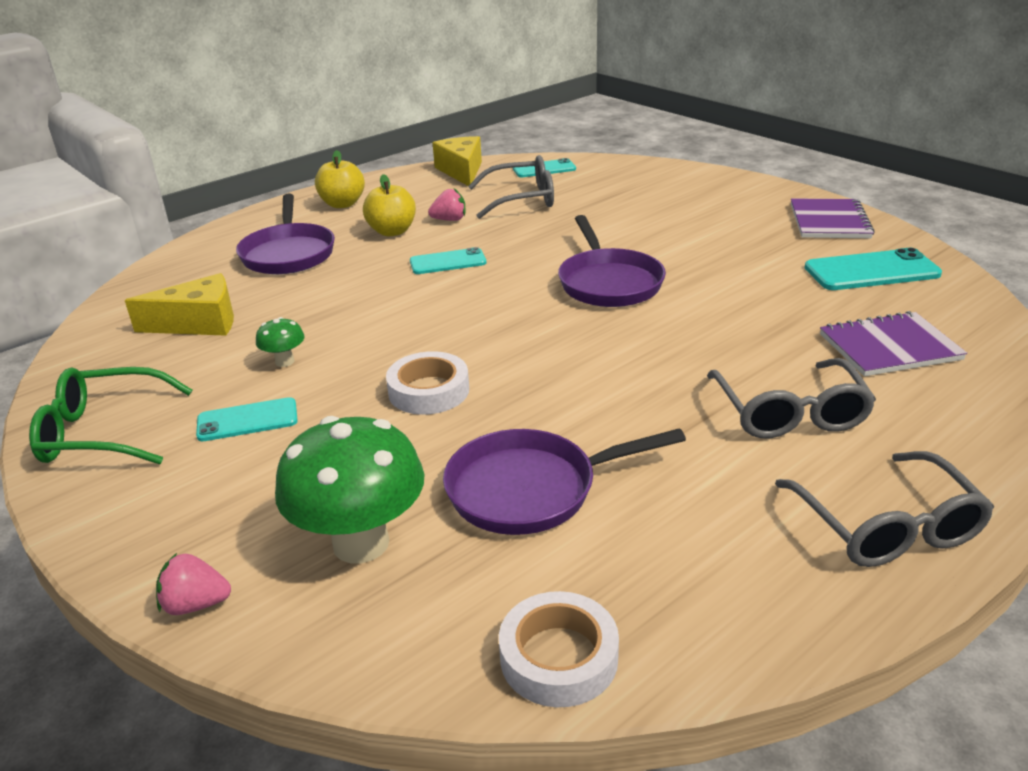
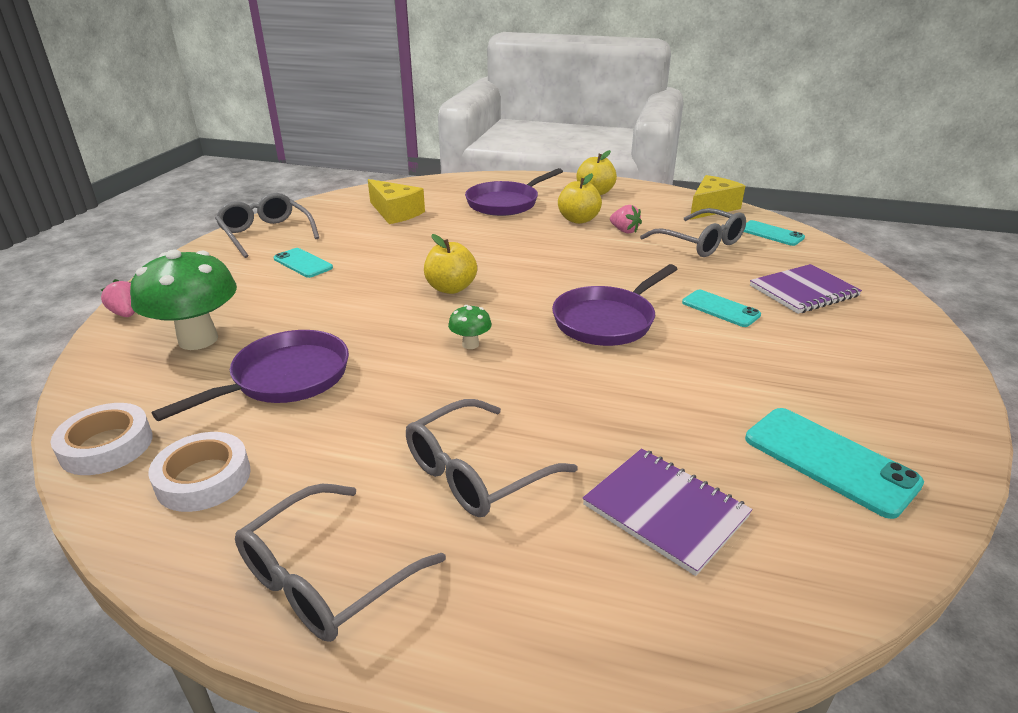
camera: 55 degrees right, 0 degrees up
(103, 432) = (266, 234): green glasses -> grey glasses
(284, 362) = (374, 250): green mushroom -> green mushroom (470, 344)
(429, 391) = (378, 304): white tape -> white tape (203, 479)
(448, 262) = (559, 251): turquoise phone -> turquoise phone (720, 309)
(449, 339) = (451, 288): none -> yellow apple
(531, 489) = (284, 378): purple pan -> purple pan turned 90 degrees clockwise
(829, 221) = (912, 403): purple notebook -> purple notebook (803, 291)

